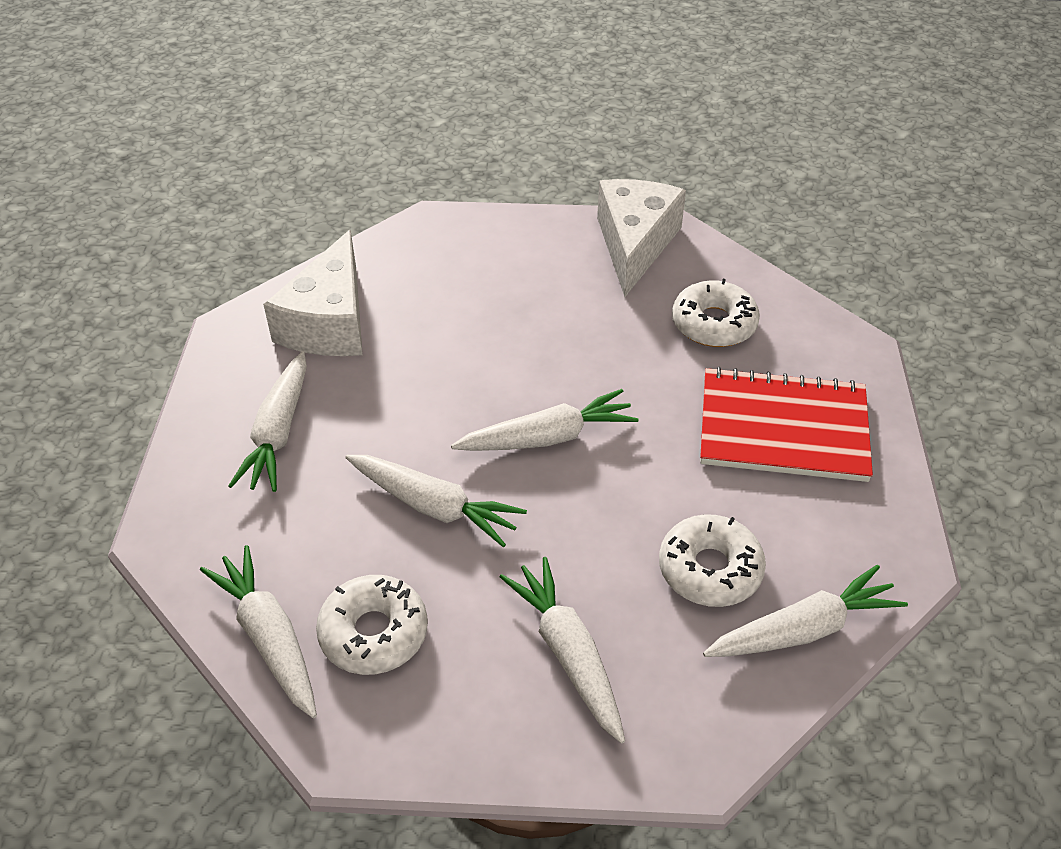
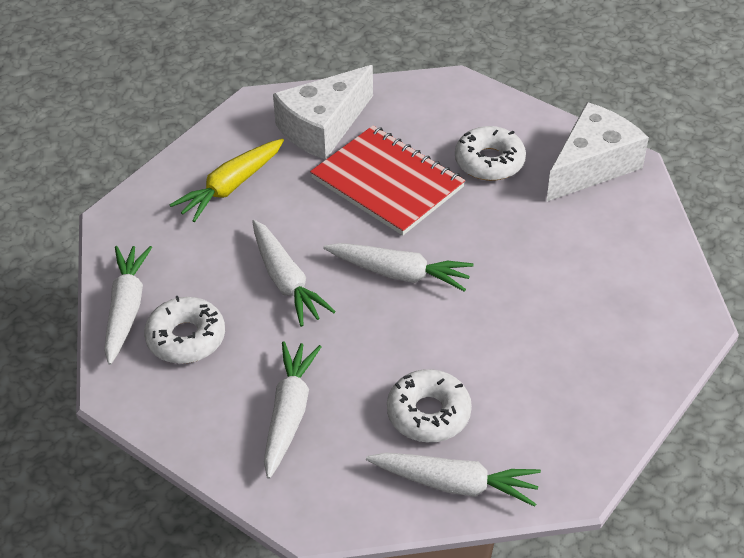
camera: 35 degrees right, 0 degrees up
(278, 432) = (231, 187): white carrot -> yellow carrot
(714, 324) = (596, 252): white donut -> white donut (489, 161)
(783, 428) = (575, 349): red notebook -> red notebook (387, 183)

